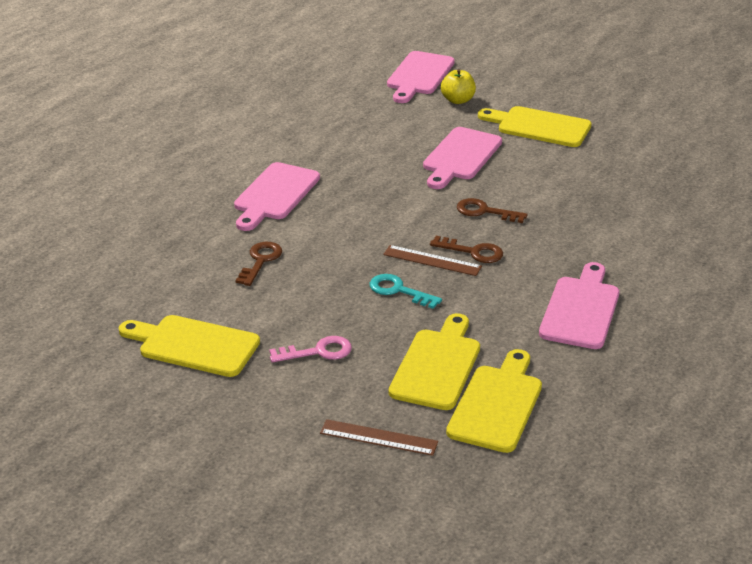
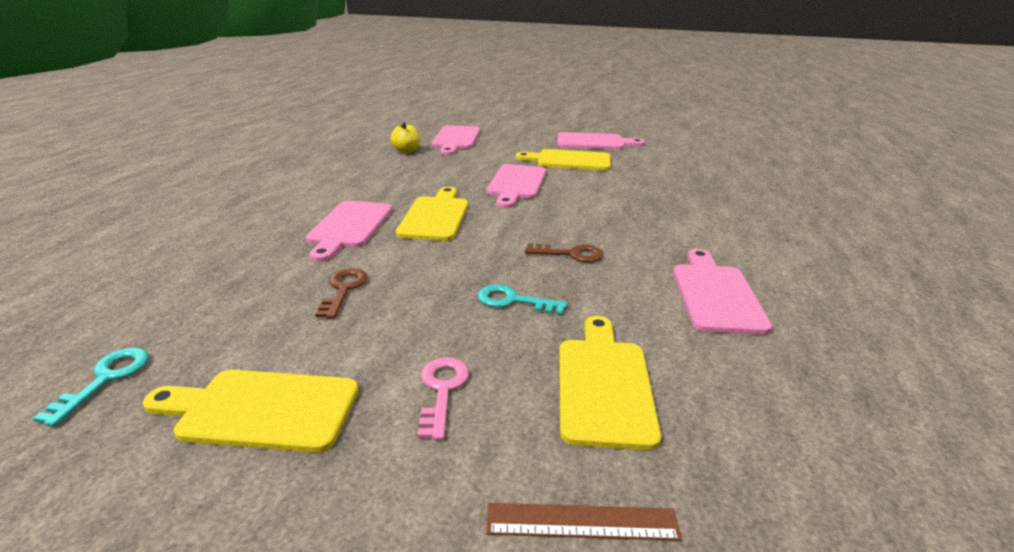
camera: 15 degrees left, 5 degrees down
(90, 309) = (106, 379): none -> turquoise key
(318, 352) = (442, 390): pink key -> pink key turned 60 degrees counterclockwise
(432, 261) = (534, 267): brown ruler -> none
(458, 100) = (494, 150): yellow apple -> yellow apple (406, 151)
(485, 211) = (561, 220): brown key -> none
(497, 405) = (712, 428): yellow cutting board -> yellow cutting board (435, 216)
(588, 97) = (594, 142): none -> pink cutting board

